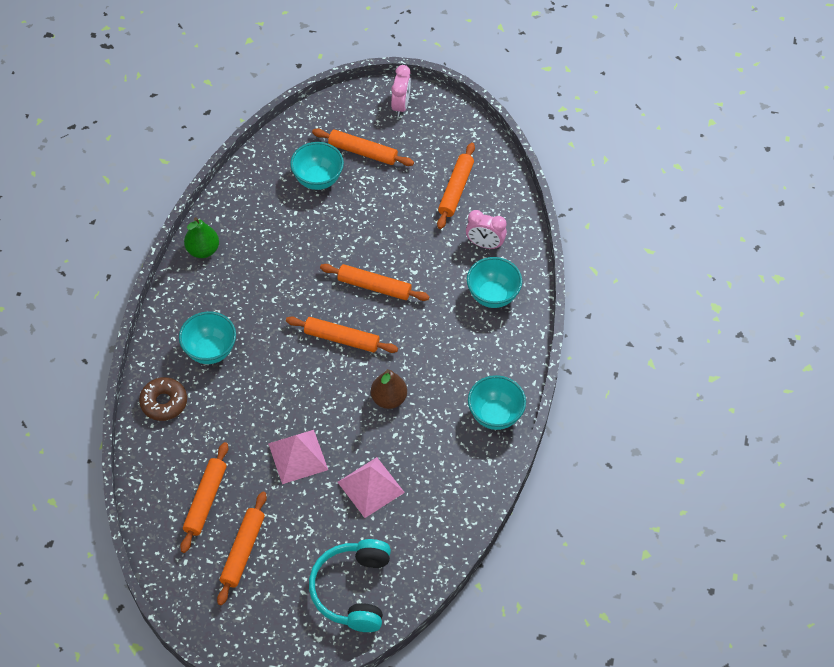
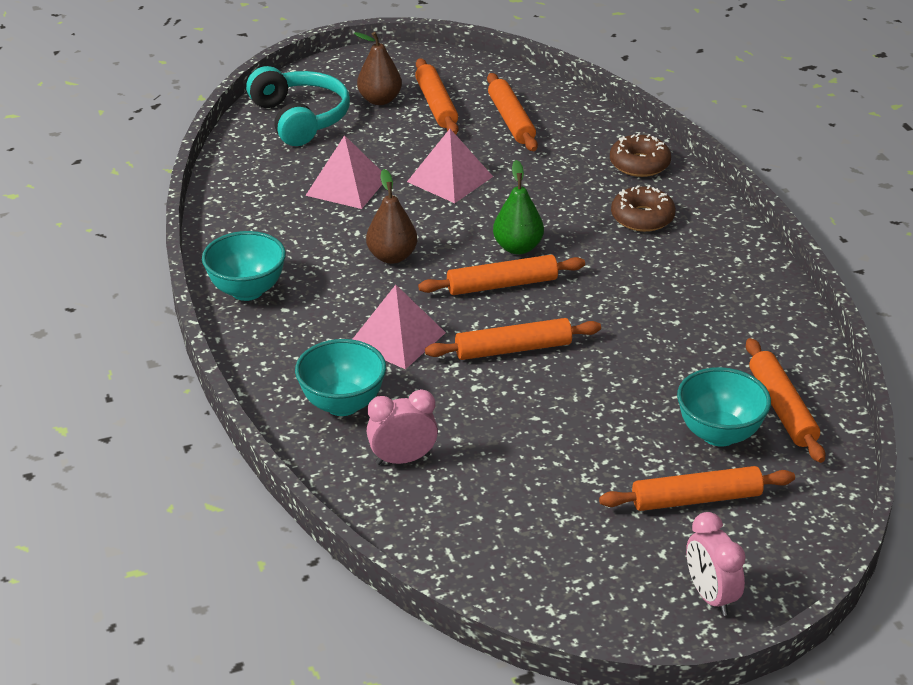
camera: 150 degrees right, 20 degrees down
(203, 250) = (768, 297): green pear -> green pear (517, 247)
(210, 351) = (642, 218): turquoise bowl -> brown donut
(279, 581) = (380, 100): none -> brown pear
(432, 328) = (397, 338): none -> pink pyramid
(455, 189) = (507, 511): orange rolling pin -> orange rolling pin (782, 408)

